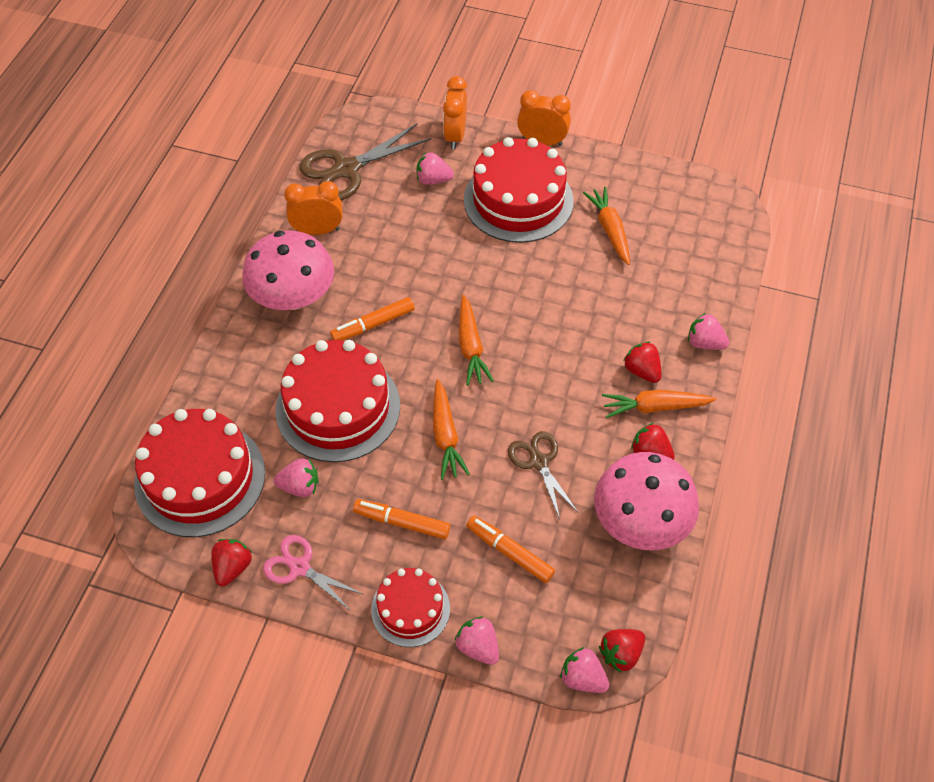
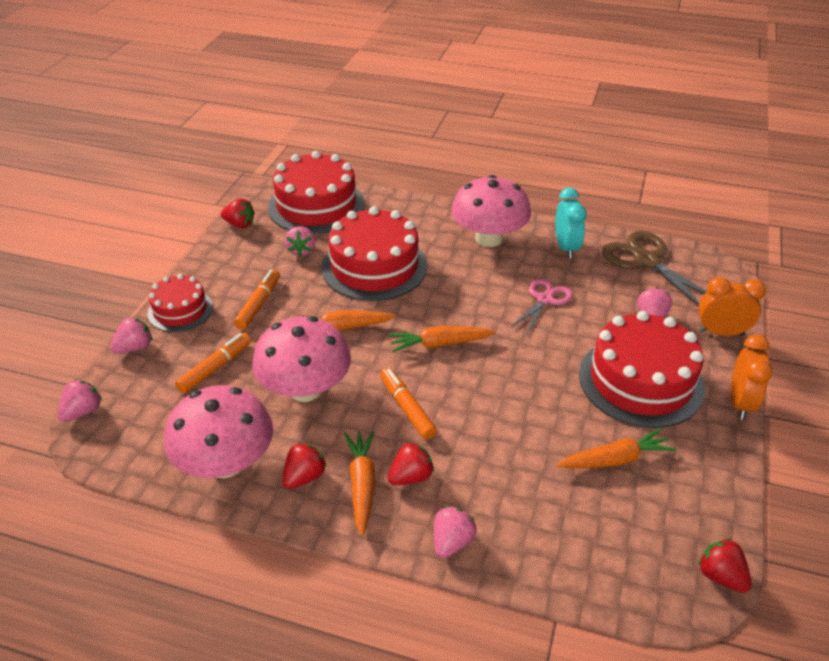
camera: 90 degrees right, 15 degrees down
(299, 567) = (231, 254): pink scissors -> pink scissors (544, 299)
(318, 230) = (566, 248): orange clock -> turquoise clock
(373, 324) = (462, 283): orange marker -> orange marker (407, 408)
(539, 462) = (305, 389): brown scissors -> pink mushroom
(621, 654) = (95, 439): red strawberry -> red strawberry (720, 576)

